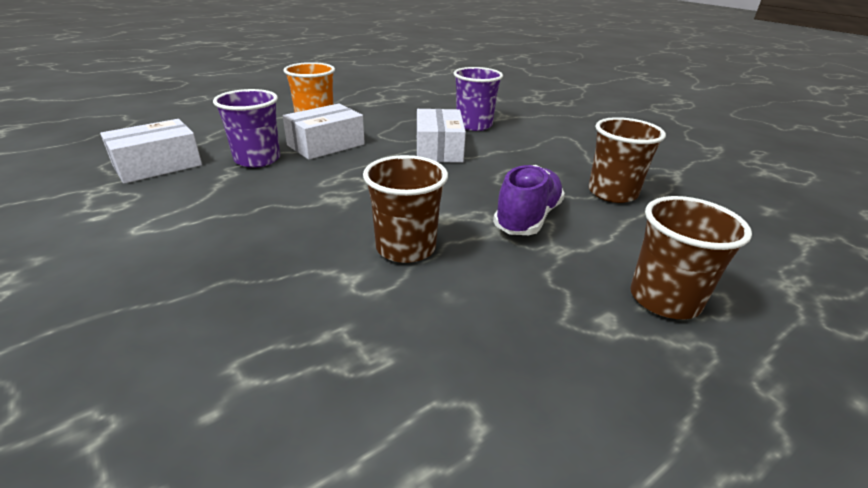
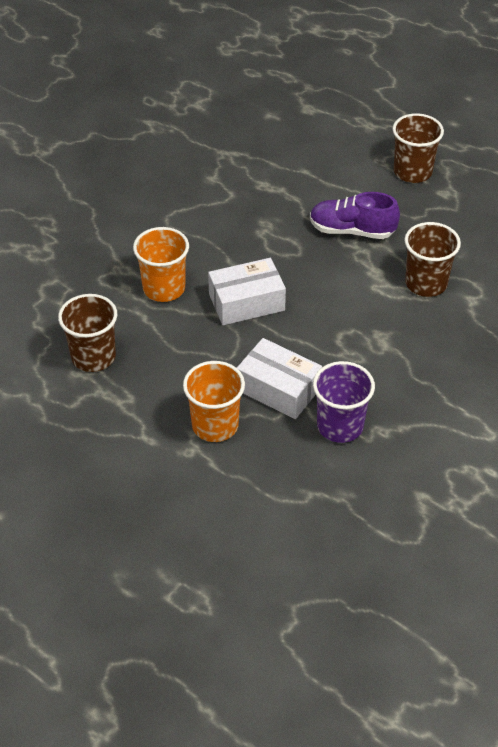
camera: 105 degrees left, 15 degrees up
(158, 165) = (393, 495): white box -> none
(474, 125) = (164, 288): purple cup -> orange cup
(612, 193) = (285, 189): brown cup -> brown cup (93, 357)

